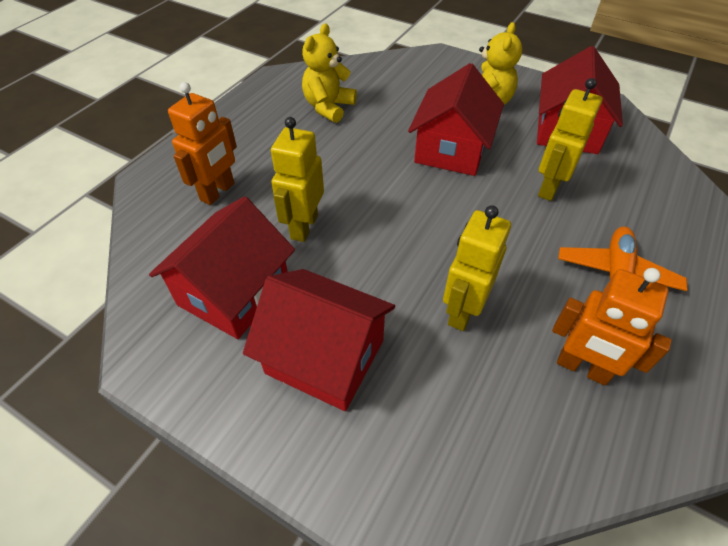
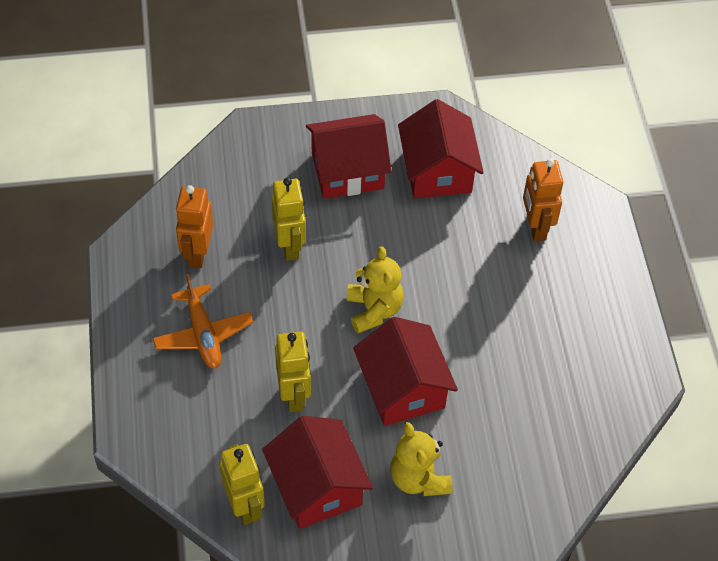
camera: 140 degrees right, 5 degrees up
(303, 226) = (445, 239): yellow robot -> yellow robot (245, 506)
(328, 107) = (555, 370): yellow teddy bear -> yellow teddy bear (374, 310)
(582, 368) = (197, 253): orange robot -> orange robot turned 75 degrees counterclockwise

